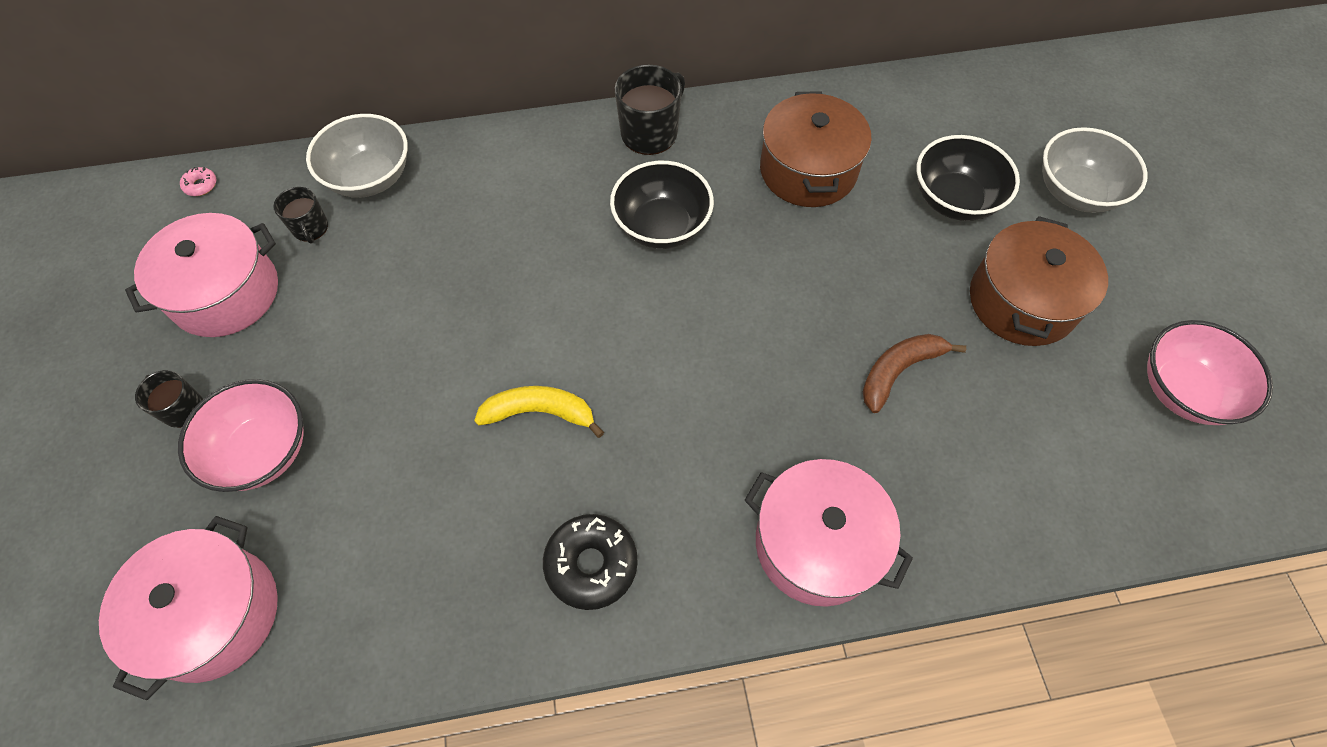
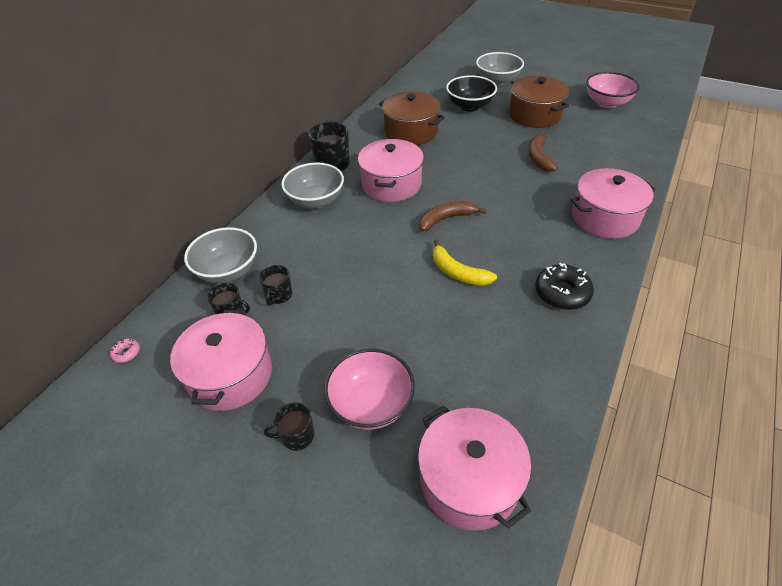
camera: 50 degrees left, 15 degrees down
(366, 251) = (279, 295): none -> black mug
(539, 412) = (458, 272): yellow banana -> yellow banana turned 90 degrees counterclockwise
(558, 170) = (316, 201): none -> grey bowl
(639, 335) = (446, 219): none -> brown banana
(662, 226) = (391, 184): black bowl -> pink pot

